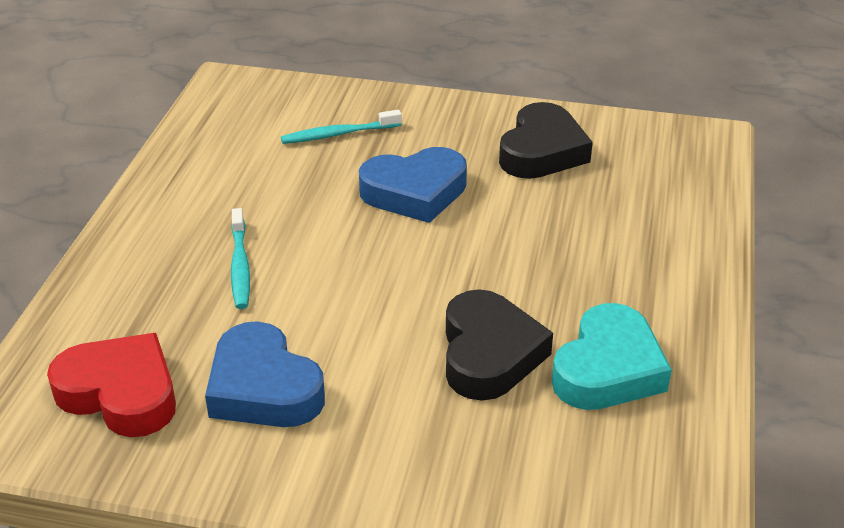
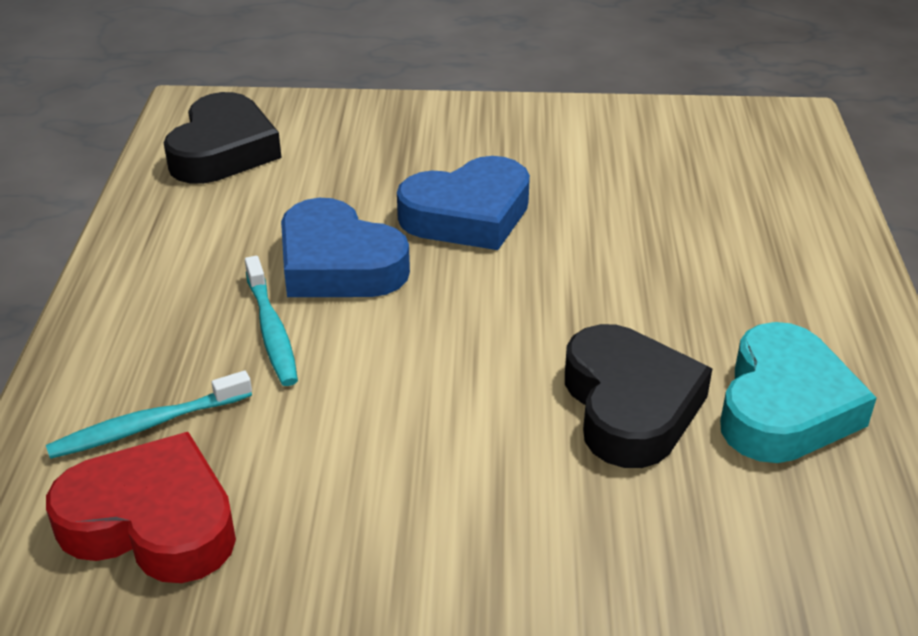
camera: 10 degrees left, 0 degrees up
(263, 388) = (348, 488): blue heart -> blue heart (338, 264)
(338, 134) = (350, 155): turquoise toothbrush -> turquoise toothbrush (147, 425)
(542, 151) = (605, 152): black heart -> black heart (223, 150)

